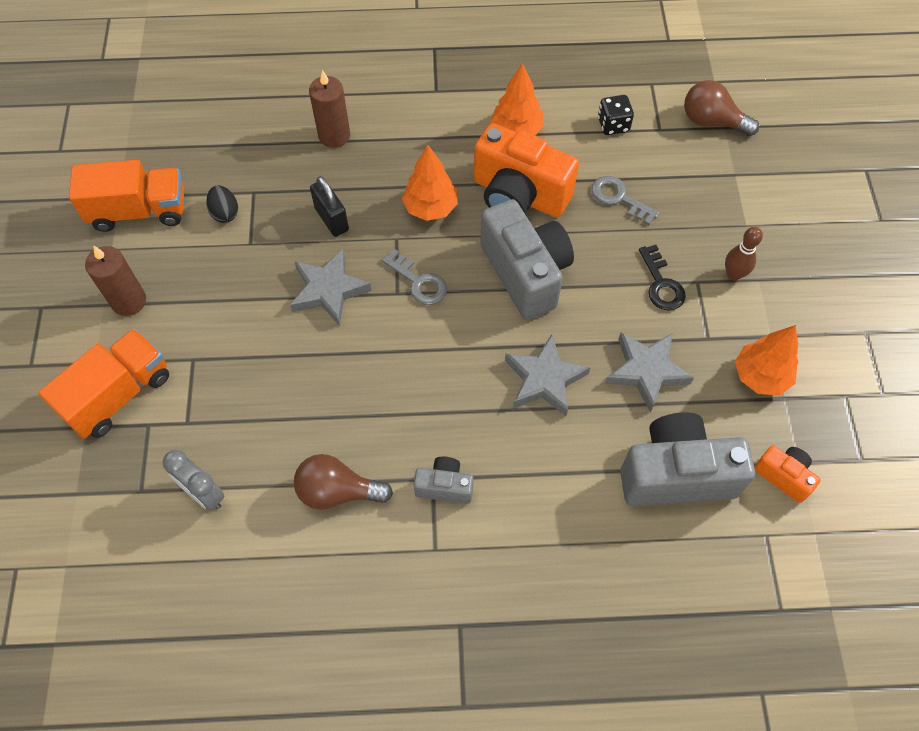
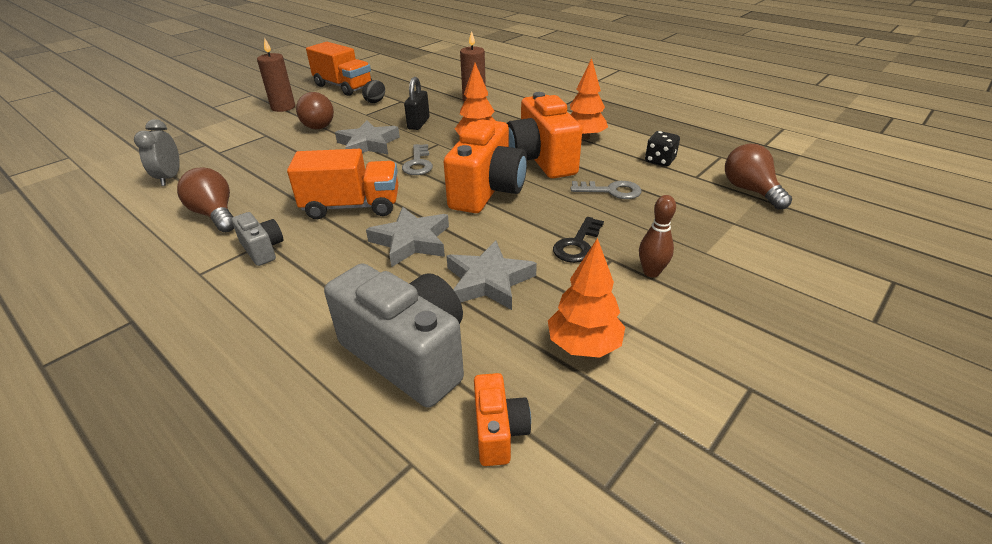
camera: 45 degrees right, 25 degrees down
(118, 394) = (217, 130): orange truck -> orange truck (352, 206)
(223, 299) = (318, 124): none -> brown light bulb
(526, 273) = (487, 191): grey camera -> orange camera
(619, 198) = (611, 191): grey key -> grey key turned 105 degrees clockwise

